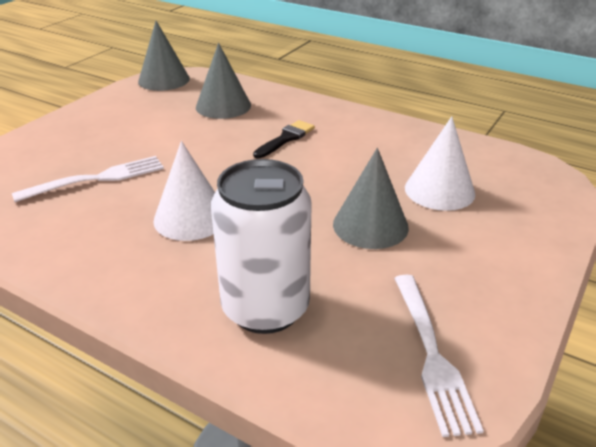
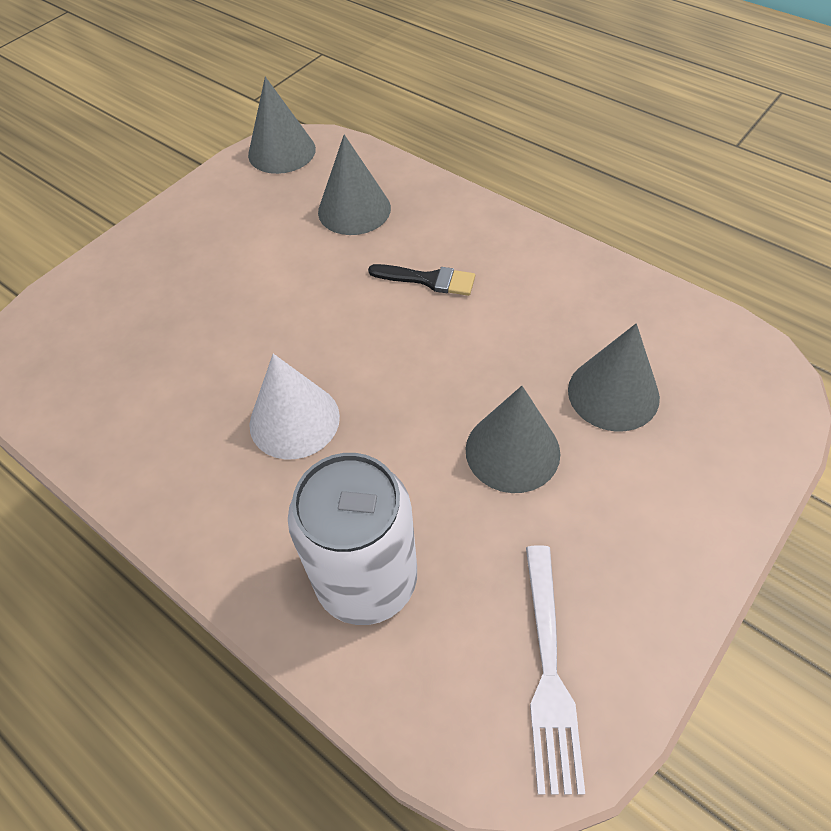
camera: 10 degrees right, 20 degrees up
(97, 179) = (187, 342): white fork -> none
(286, 138) = (428, 280): black brush -> black brush turned 60 degrees clockwise
(439, 190) = (613, 393): white cone -> grey cone

